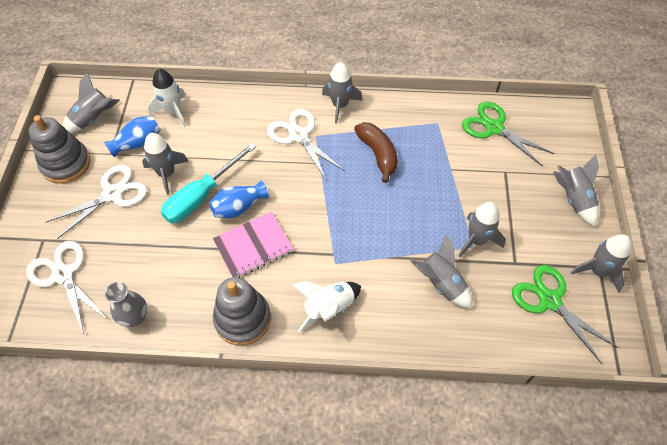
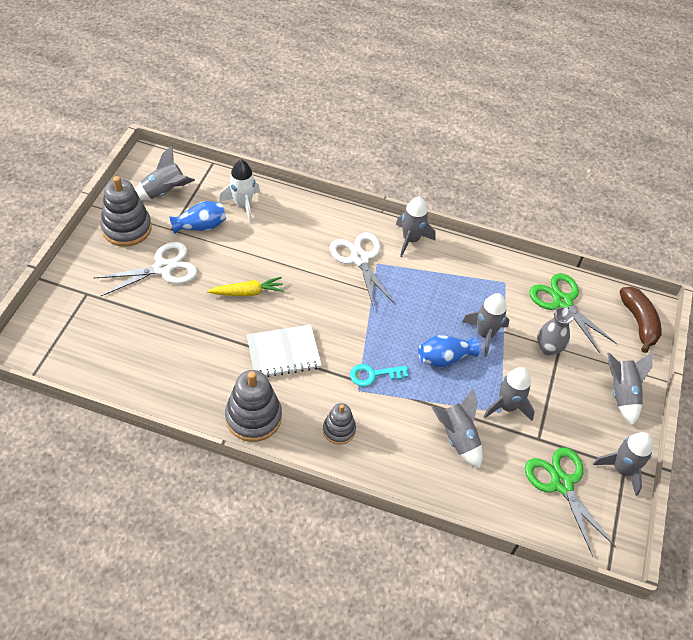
camera: 10 degrees right, 5 degrees down
(63, 274) = (97, 330): white scissors -> none
(135, 317) = (153, 387): grey vase -> grey vase (548, 348)
(167, 174) = (220, 262): grey rocket -> grey rocket (485, 334)
(201, 196) = (247, 292): turquoise screwdriver -> yellow carrot
(239, 207) = (280, 312): blue vase -> blue vase (444, 358)
(253, 246) = (283, 353): pink notebook -> white notebook
(328, 308) = (339, 430): white rocket -> grey stacking toy
(345, 244) = (373, 375): none -> turquoise key
(378, 154) = (434, 297): brown banana -> brown banana (638, 322)

